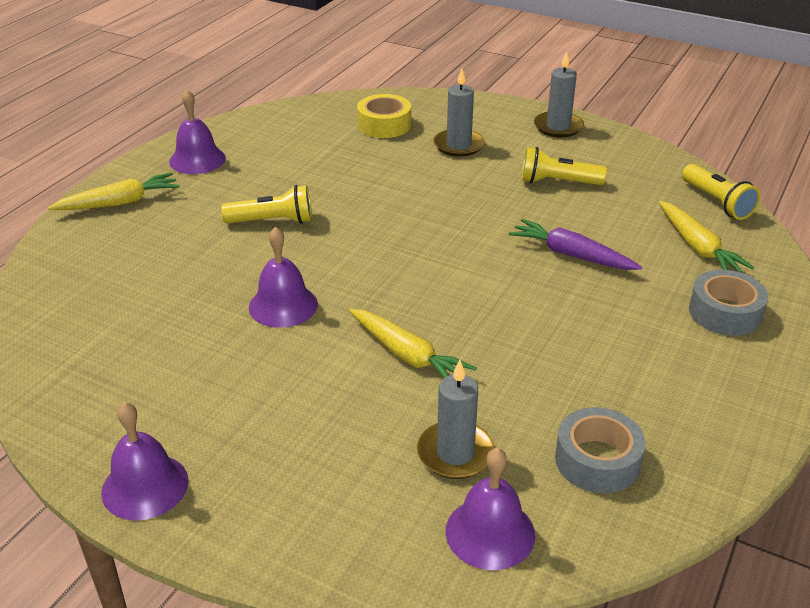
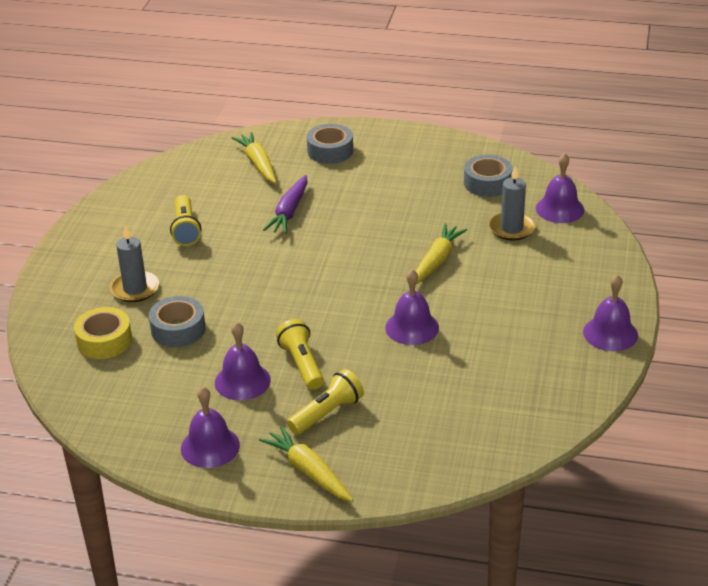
camera: 105 degrees left, 0 degrees up
(273, 185) = (242, 381): none -> purple bell
(378, 161) = (178, 329): none -> grey tape
(558, 127) = (85, 240): grey candle -> none
(698, 247) = (258, 163): yellow carrot -> yellow carrot turned 75 degrees counterclockwise
(717, 202) = (193, 159): yellow flashlight -> yellow flashlight (327, 413)

